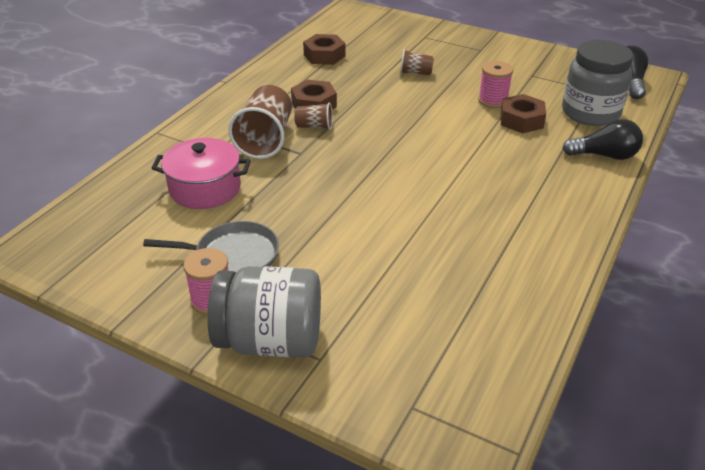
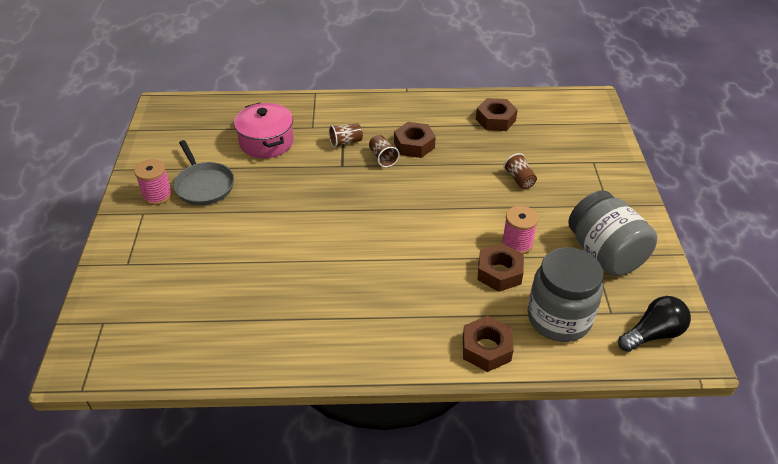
camera: 60 degrees right, 5 degrees up
(265, 139) = (346, 142): brown cup -> brown cup, size x0.51
(270, 340) = (133, 235): grey jar -> grey jar (605, 254)
(604, 155) = (486, 349): black light bulb -> brown nut

